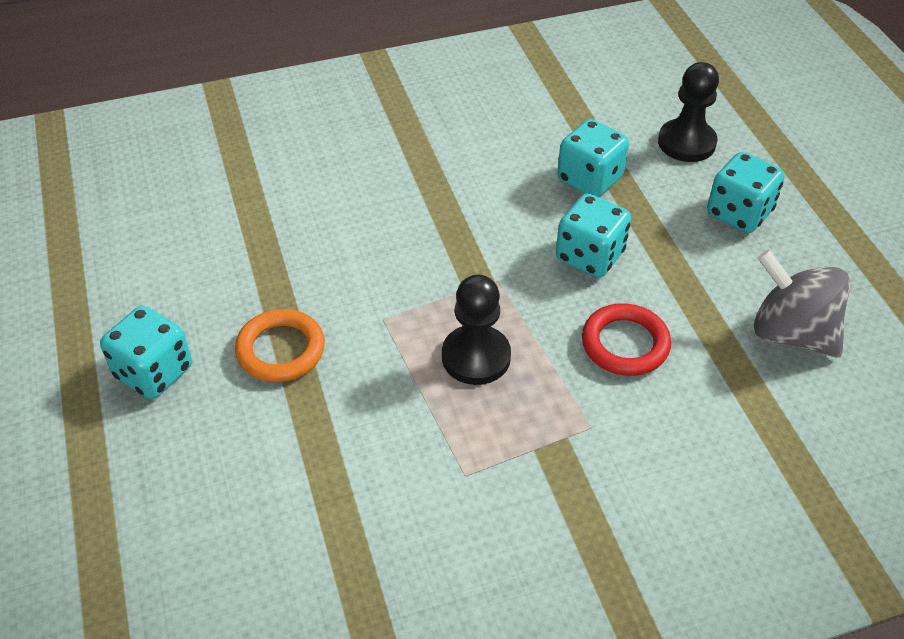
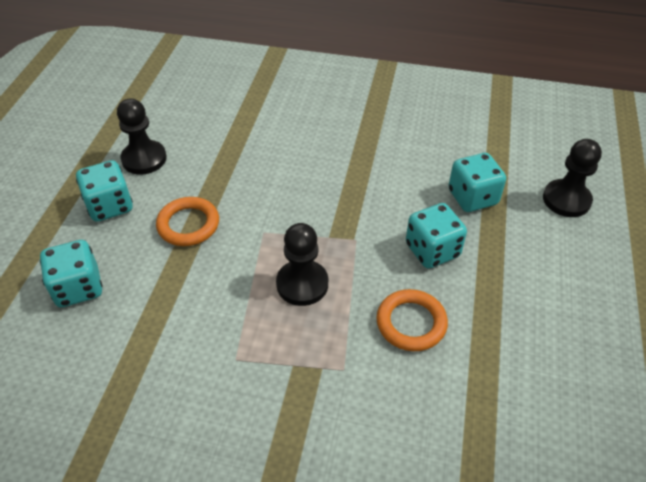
camera: 30 degrees right, 0 degrees up
(150, 294) = (144, 159): none -> black pawn
(625, 344) = (411, 323): red ring -> orange ring
(739, 213) = (570, 267): turquoise dice -> turquoise dice (78, 288)
(791, 333) = (546, 374): grey spinning top -> none

